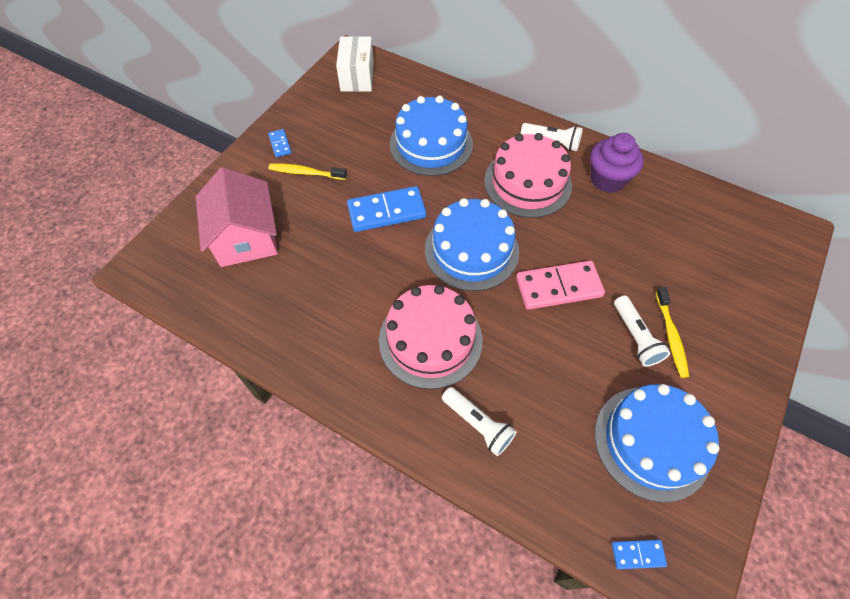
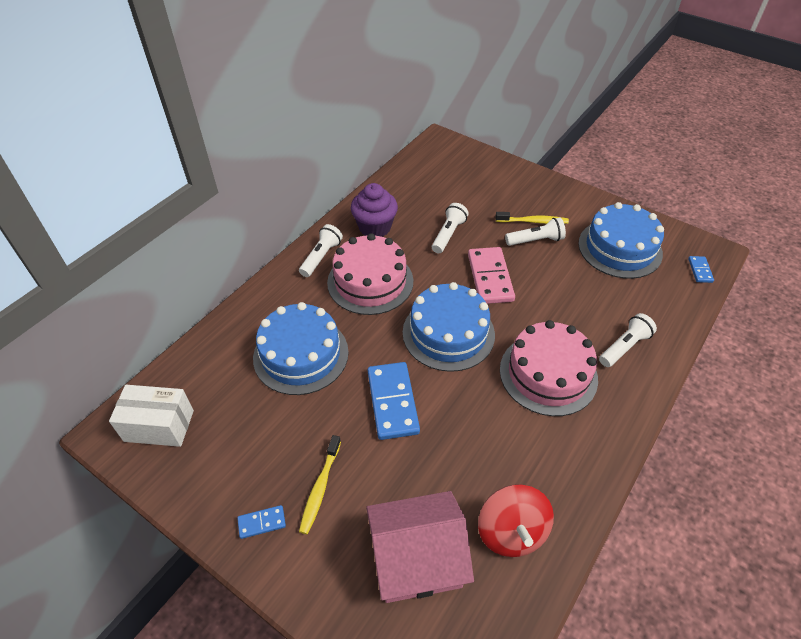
camera: 85 degrees left, 10 degrees down
(263, 301) = (511, 531): none -> red spinning top
(617, 246) = (448, 234): none -> white flashlight

